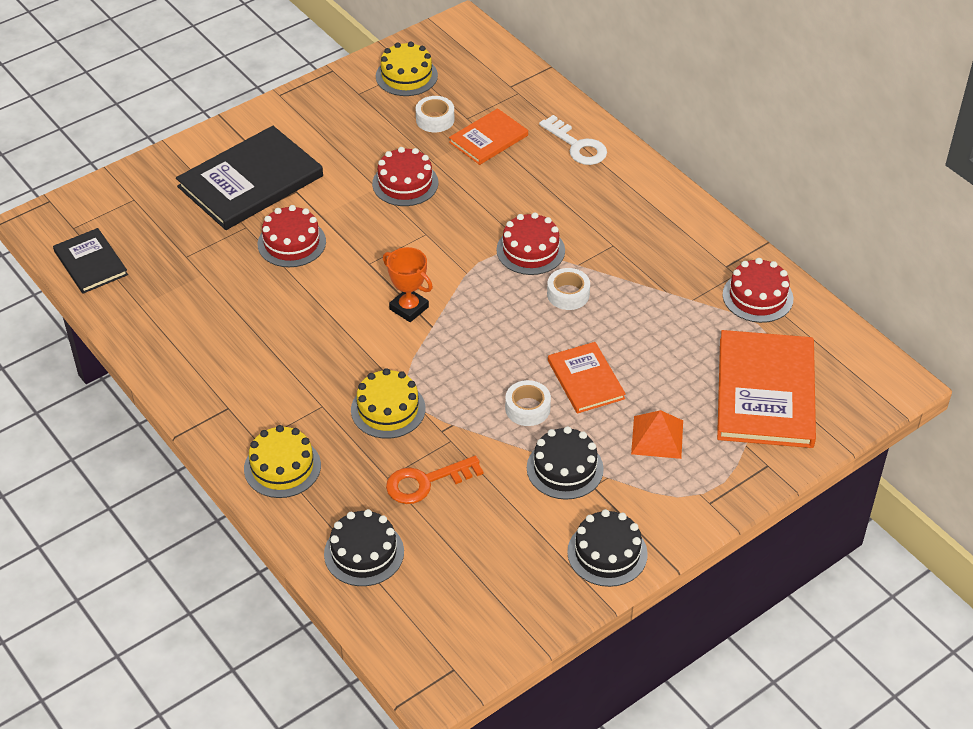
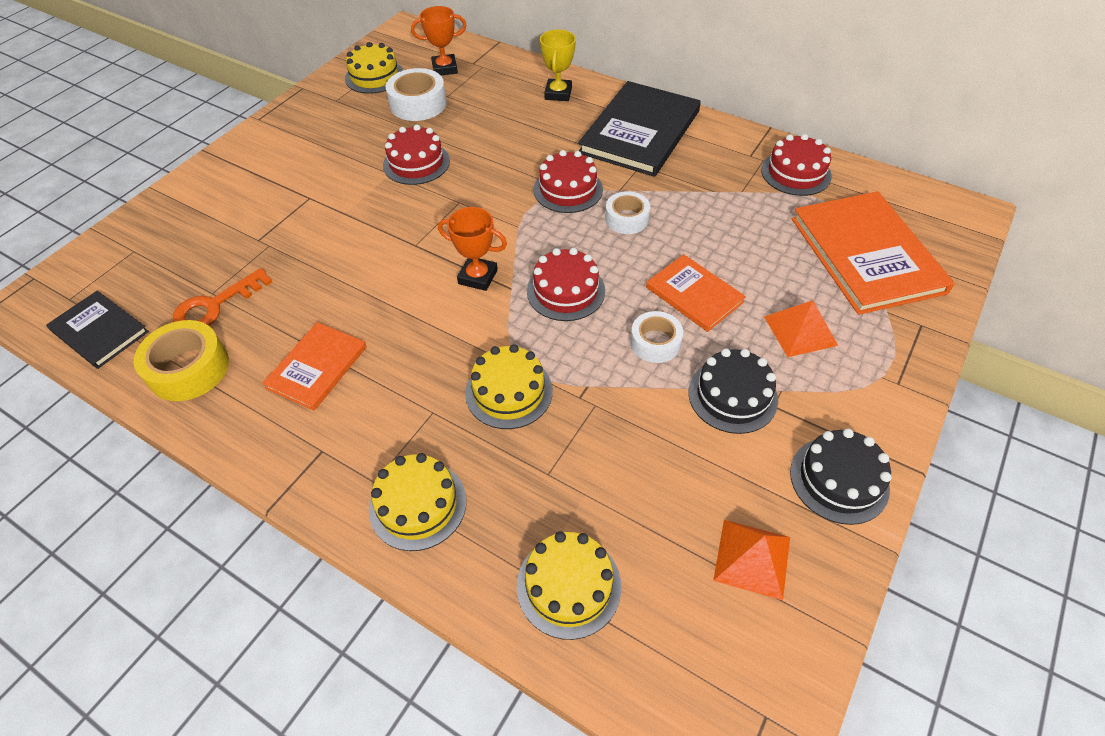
camera: 20 degrees left, 5 degrees up
(150, 315) = (189, 369): none -> yellow tape
(251, 182) = (258, 201): black book -> black book (640, 132)
(291, 243) = (324, 247): red cake -> red cake (566, 291)
(364, 553) = (568, 585): black cake -> yellow cake
(426, 482) = (594, 464): orange key -> orange key (215, 305)
(435, 119) = (418, 104): white tape -> white tape, size x1.52
(479, 85) = (444, 68): none -> orange trophy
(488, 139) = (476, 107): orange book -> orange book (317, 367)
(505, 580) = (752, 558): none -> orange pyramid
(577, 145) = (558, 93): white key -> yellow trophy

